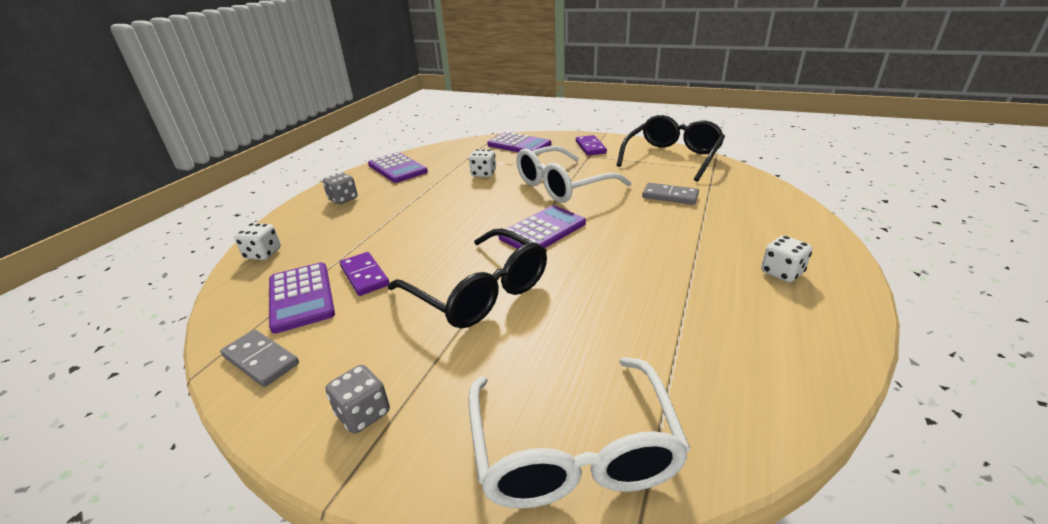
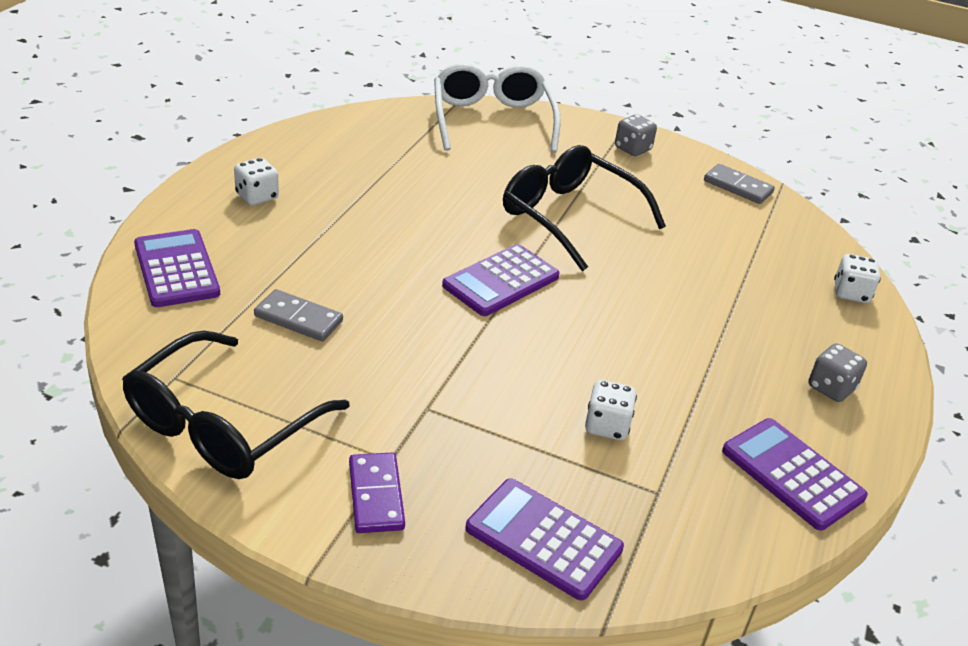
camera: 175 degrees right, 5 degrees up
(301, 297) = (751, 234): purple calculator -> purple calculator (176, 269)
(365, 276) = (700, 248): purple domino -> none
(562, 186) = (461, 368): white glasses -> none

